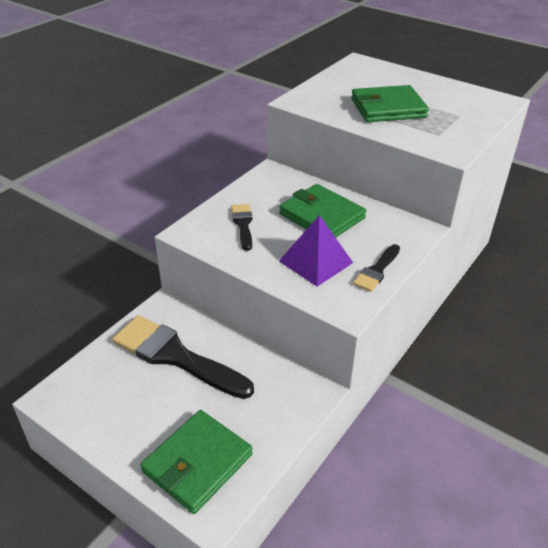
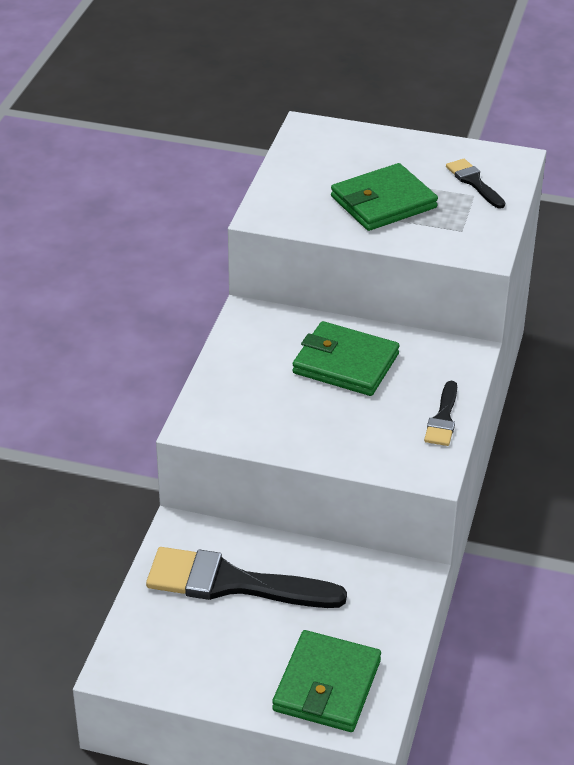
camera: 20 degrees left, 0 degrees up
(243, 224) = (256, 398): black brush -> black brush (474, 182)
(316, 261) = (369, 425): purple pyramid -> none

